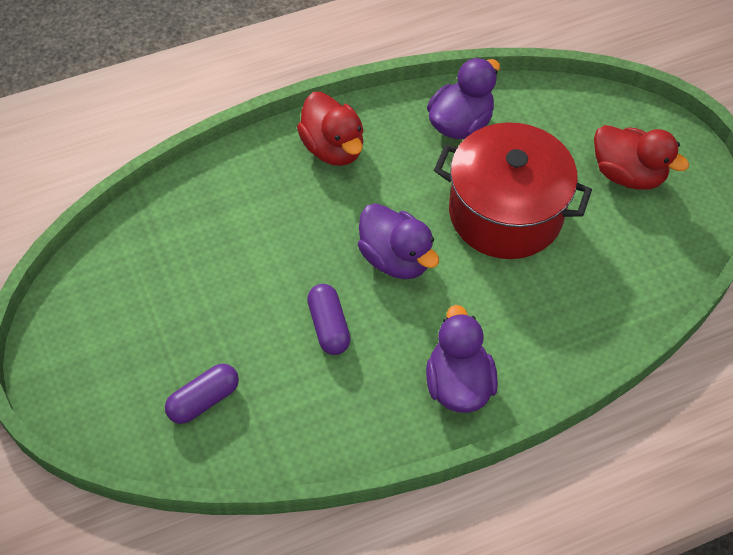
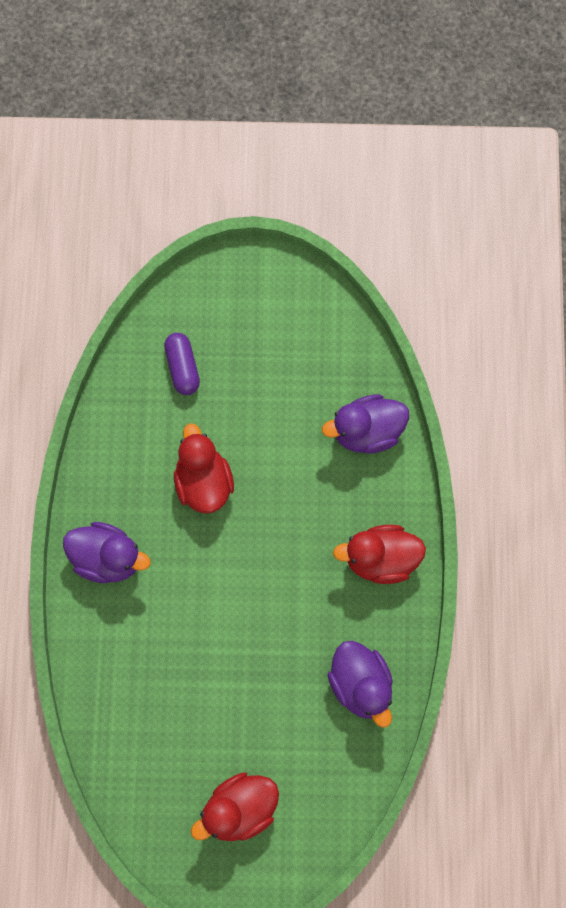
camera: 115 degrees right, 15 degrees up
(329, 326) = (203, 483): purple capsule -> red duck
(395, 258) = (242, 563): purple duck -> purple duck (367, 432)
(505, 213) = (247, 677): red pot -> none

